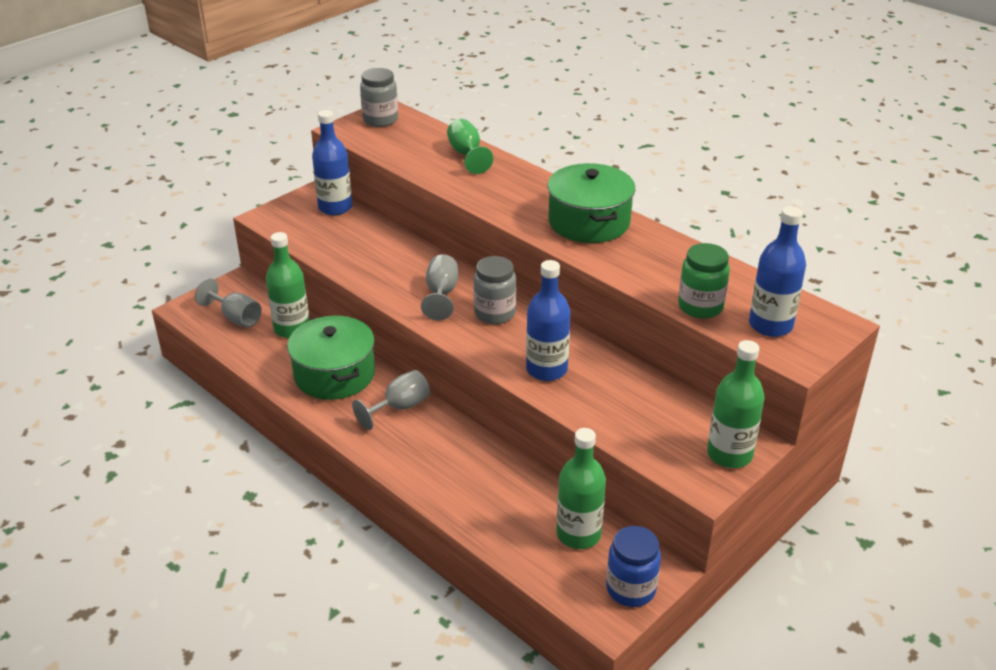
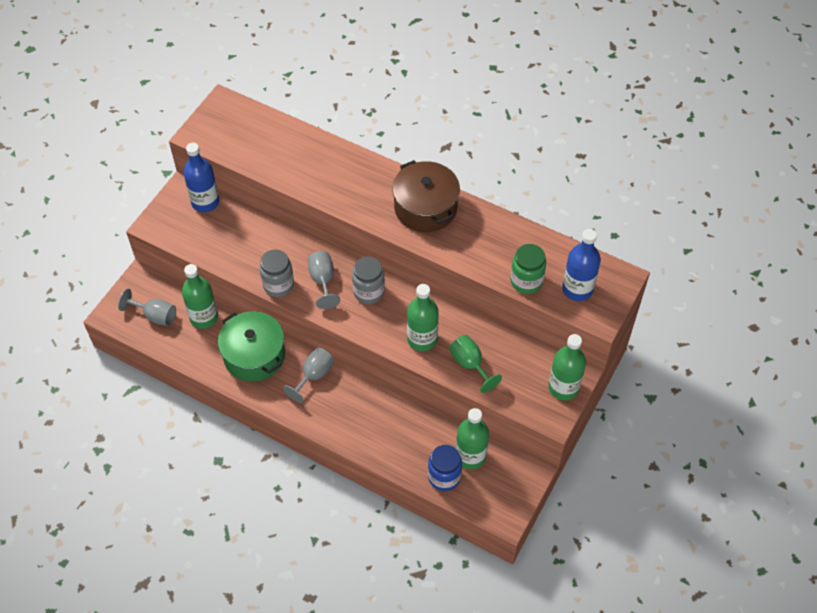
camera: 15 degrees left, 20 degrees up
(380, 120) = (222, 117): grey jar -> grey jar (278, 285)
(467, 155) = (308, 147): green goblet -> green goblet (470, 364)
(546, 369) = (422, 339): blue bottle -> green bottle
(589, 222) = (425, 207): green pot -> brown pot
(630, 589) = (514, 491): blue jar -> blue jar (444, 477)

